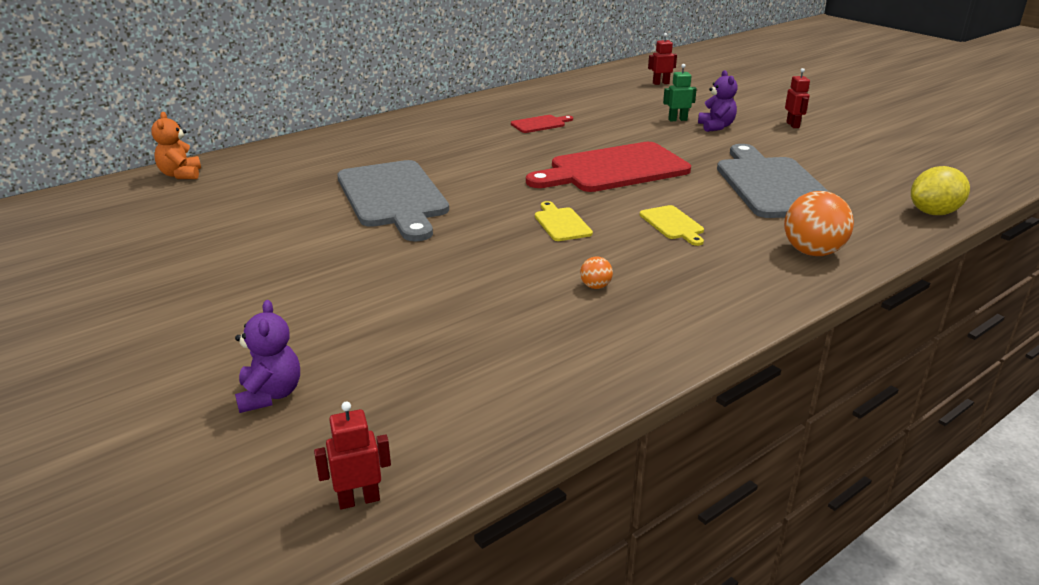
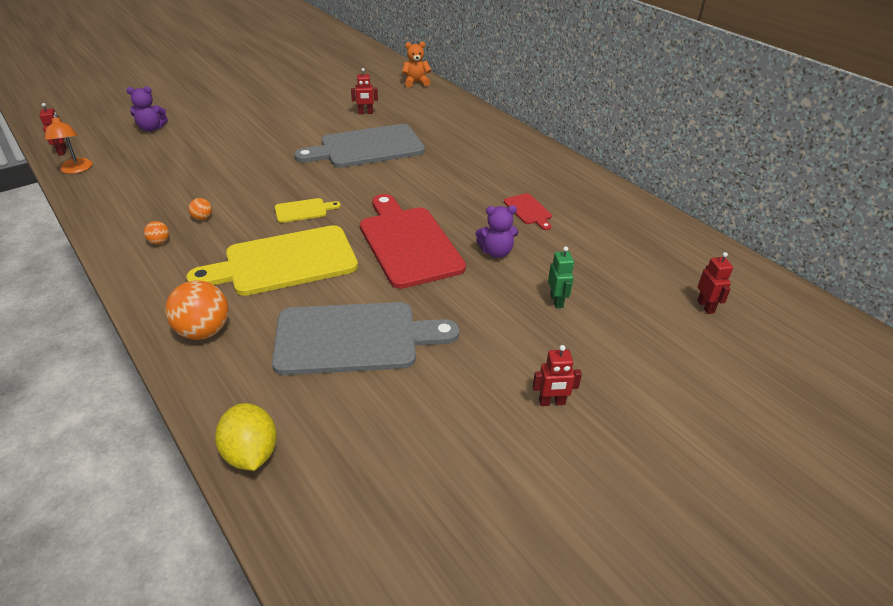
camera: 90 degrees right, 10 degrees up
(278, 203) = (365, 113): none -> red robot
(449, 452) = (76, 170): none -> orange lamp
(664, 308) = (159, 242): none -> orange ball
(673, 224) = (284, 262): yellow cutting board -> yellow cutting board, size x2.25
(716, 127) = (535, 328): purple teddy bear -> purple teddy bear (496, 252)

